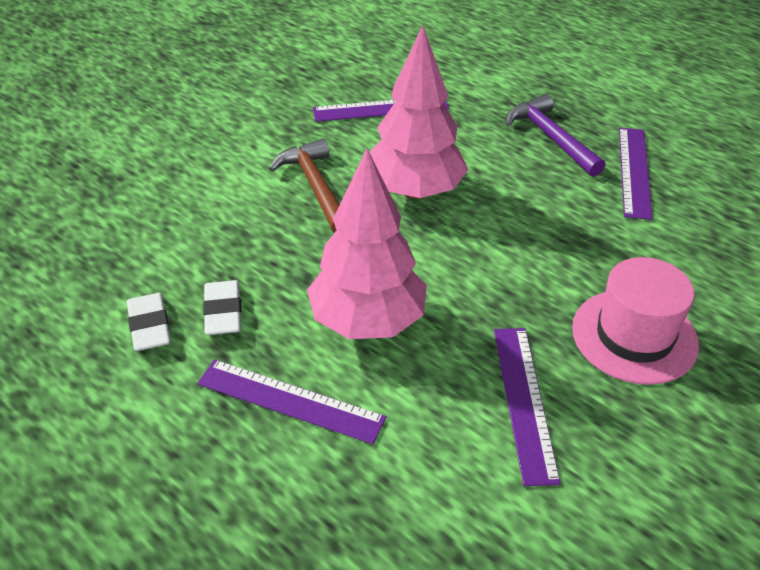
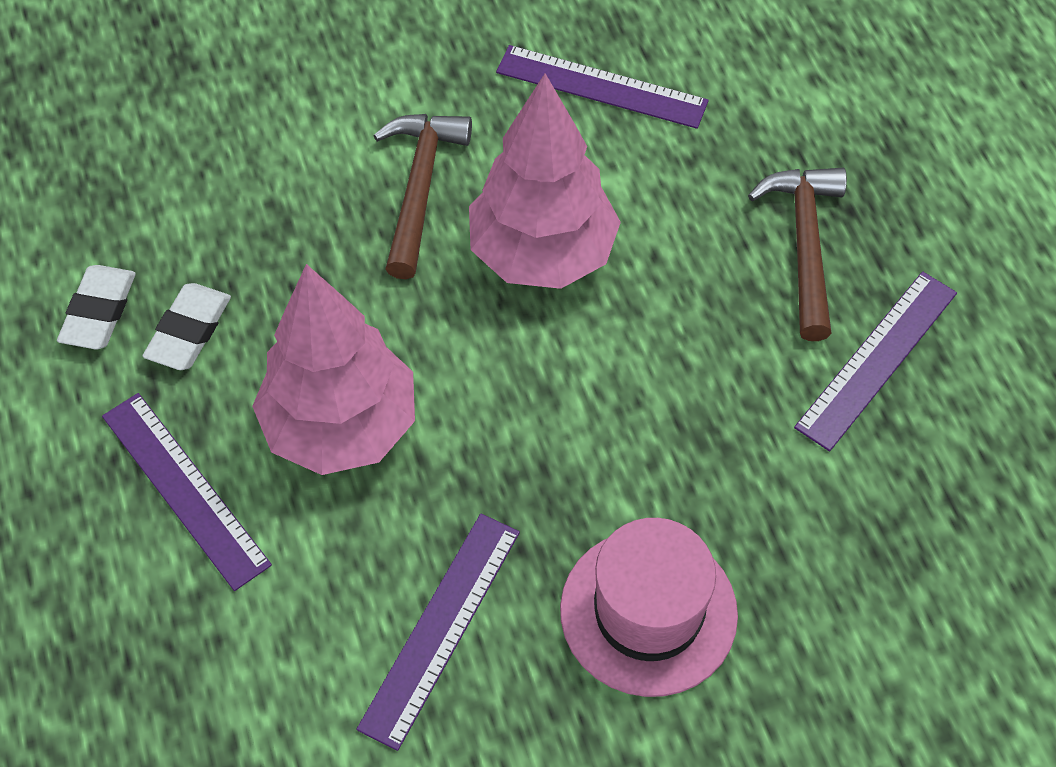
camera: 30 degrees right, 15 degrees up
(550, 138) = (804, 244): purple hammer -> brown hammer

